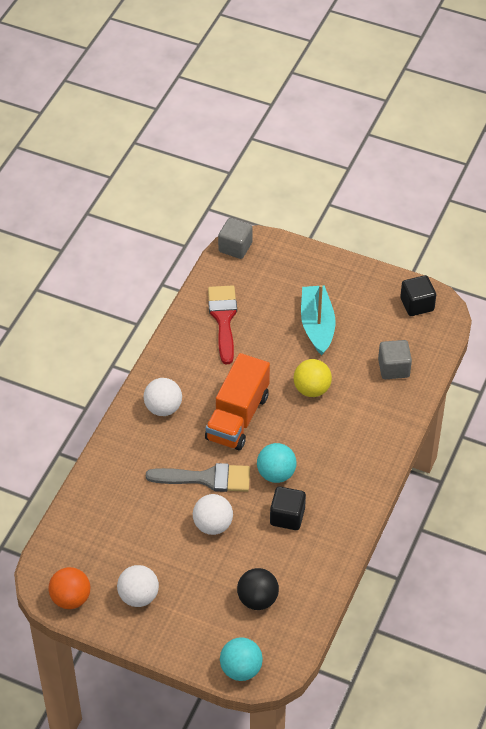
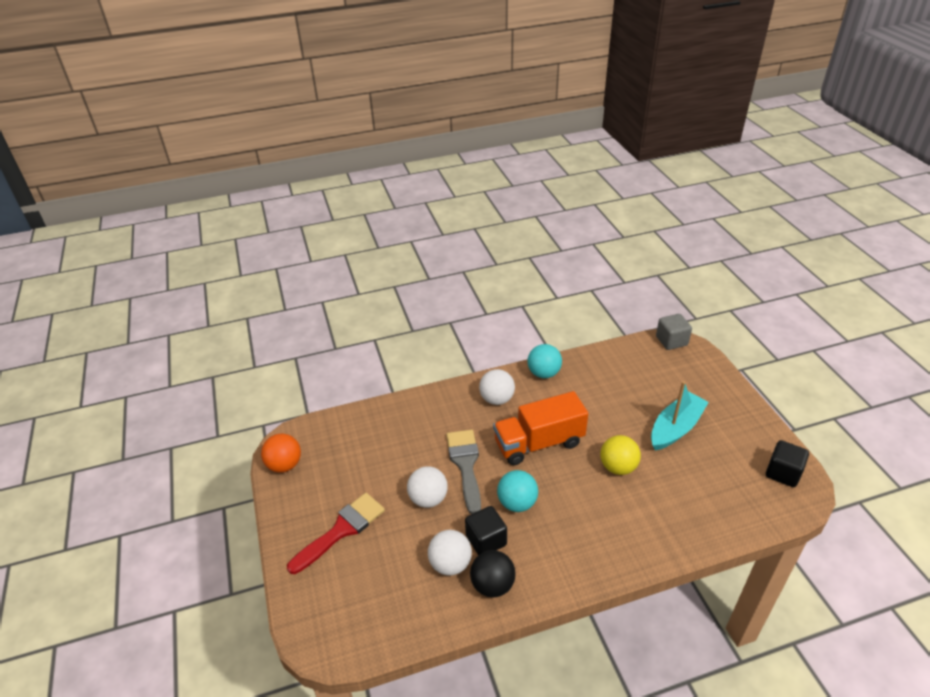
camera: 50 degrees right, 10 degrees down
(138, 596) = (320, 501): white ball -> white ball (450, 564)
(206, 478) = (465, 465): grey brush -> grey brush turned 150 degrees counterclockwise
(223, 319) = (608, 376): red brush -> red brush (342, 530)
(241, 669) = (307, 621): turquoise ball -> turquoise ball (544, 373)
(257, 599) = (387, 580): black ball -> black ball (492, 585)
(393, 368) = (706, 504): grey cube -> none

